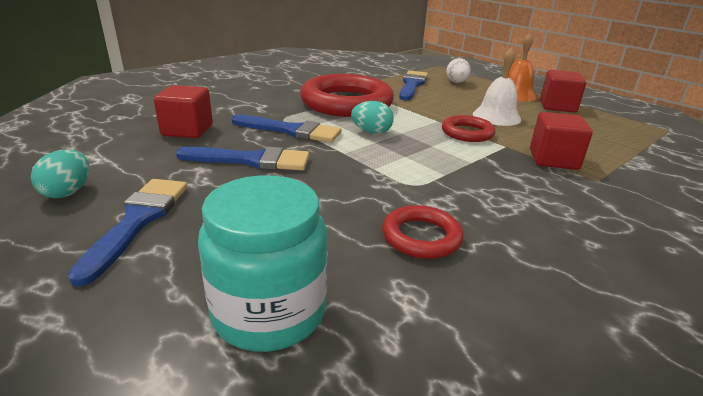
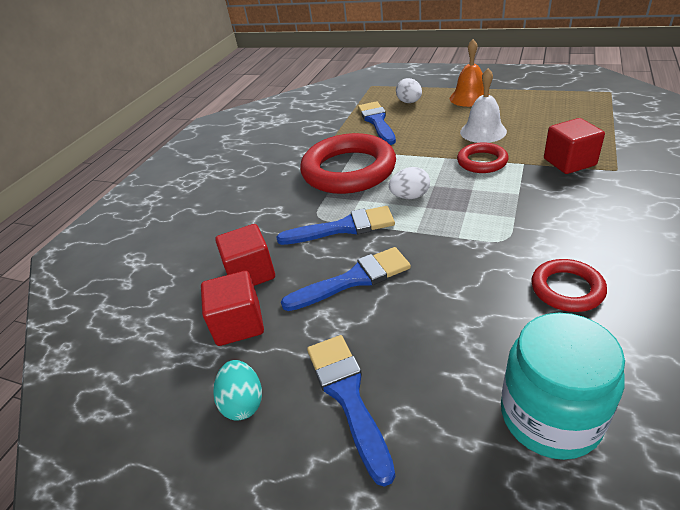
camera: 20 degrees left, 10 degrees up
(371, 132) = (410, 196): turquoise egg -> white egg
(557, 106) = (513, 98): red cube -> red cube (238, 324)

